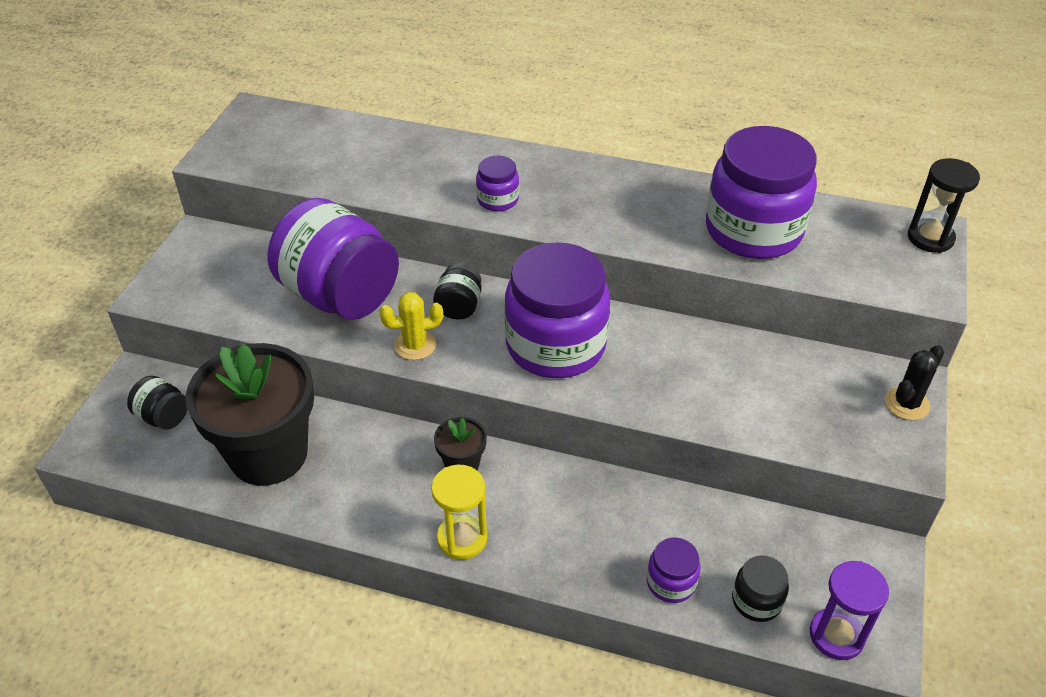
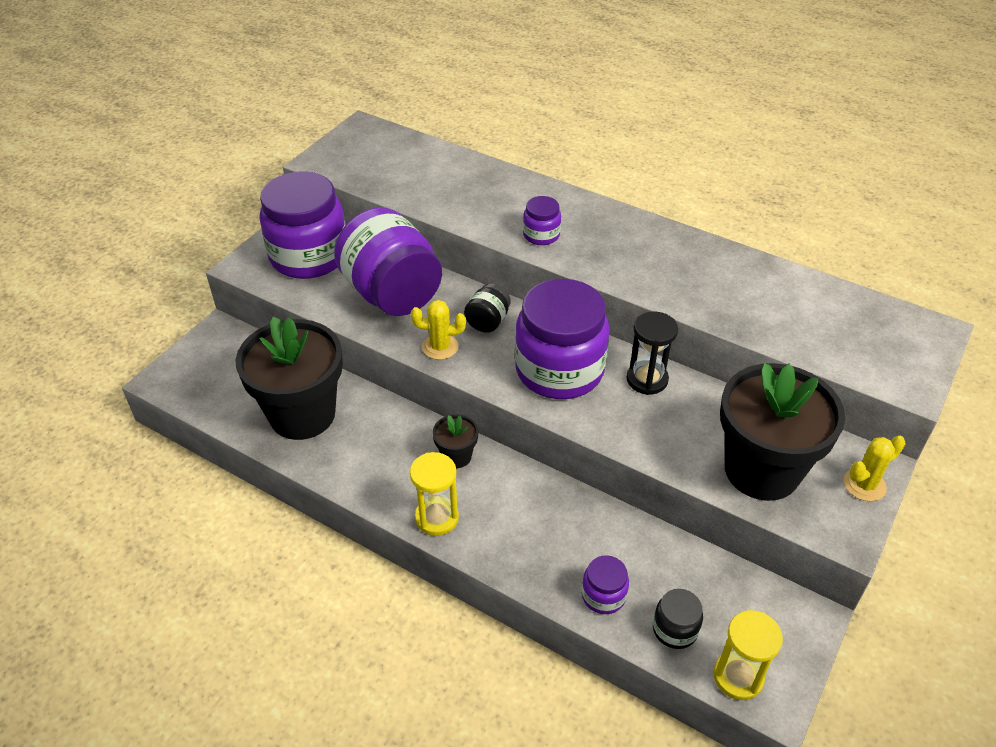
camera: 15 degrees right, 0 degrees up
(163, 417) = (230, 367): black jar -> none
(753, 231) = (761, 301): purple jar -> purple jar (309, 256)
(801, 410) = (761, 470): none -> black flower pot
(836, 635) = (738, 677): purple hourglass -> yellow hourglass
(906, 404) = (864, 485): black cactus -> yellow cactus
(930, 238) = (929, 337): black hourglass -> black hourglass (647, 379)

